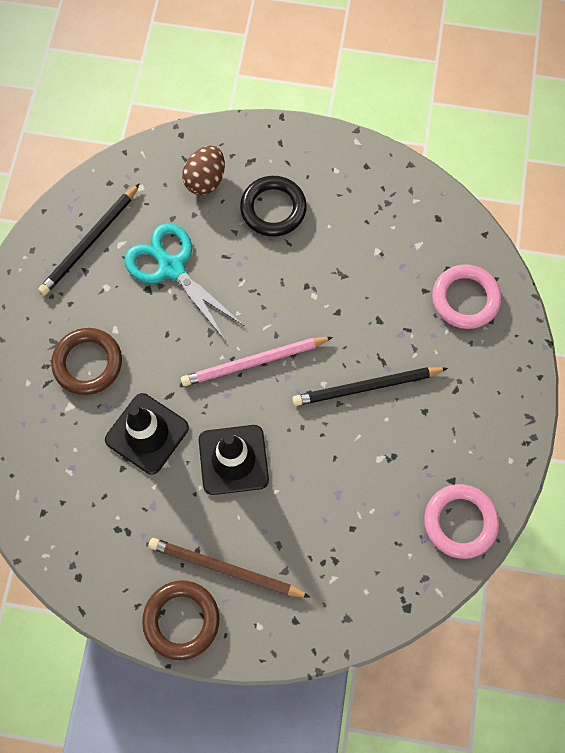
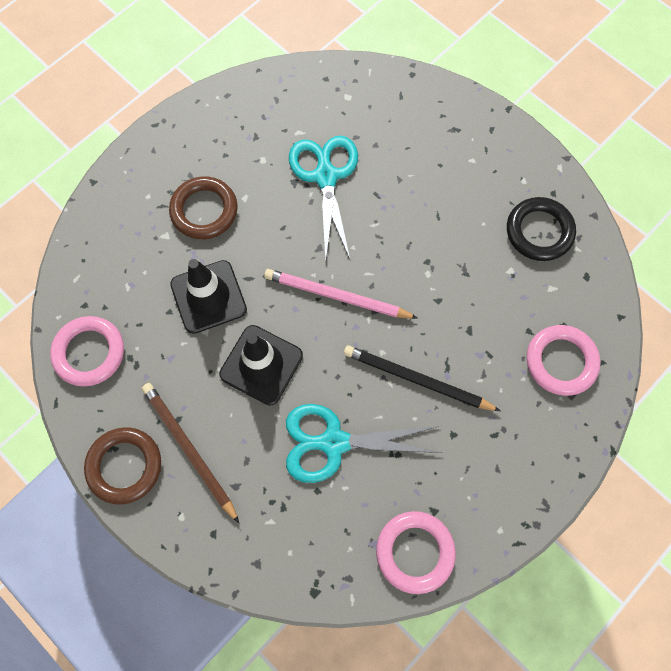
camera: 35 degrees right, 0 degrees up
(79, 549) = (89, 353): none -> pink ring
(90, 242) = (276, 116): black pencil -> none
(205, 180) = (405, 123): brown egg -> none
(273, 209) = (445, 180): black ring -> black ring (539, 231)
(338, 481) = (334, 442): none -> turquoise scissors

